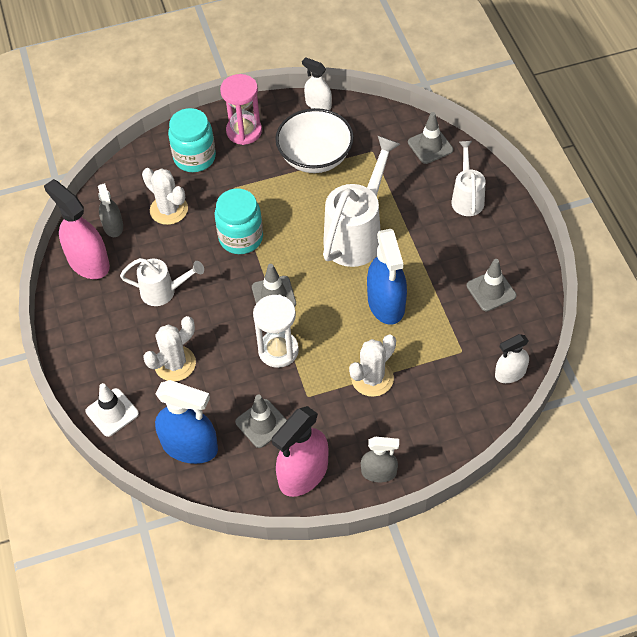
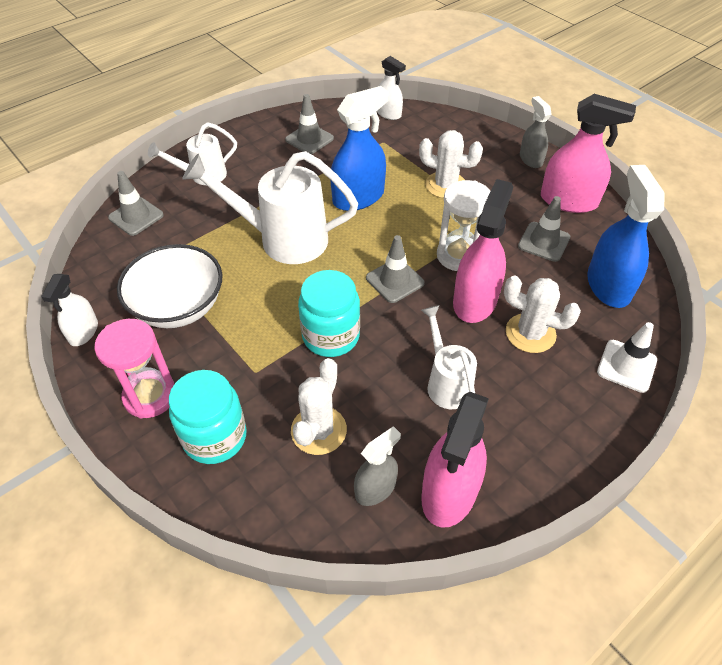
camera: 115 degrees left, 5 degrees down
(225, 341) = (475, 300): none -> pink spray bottle

